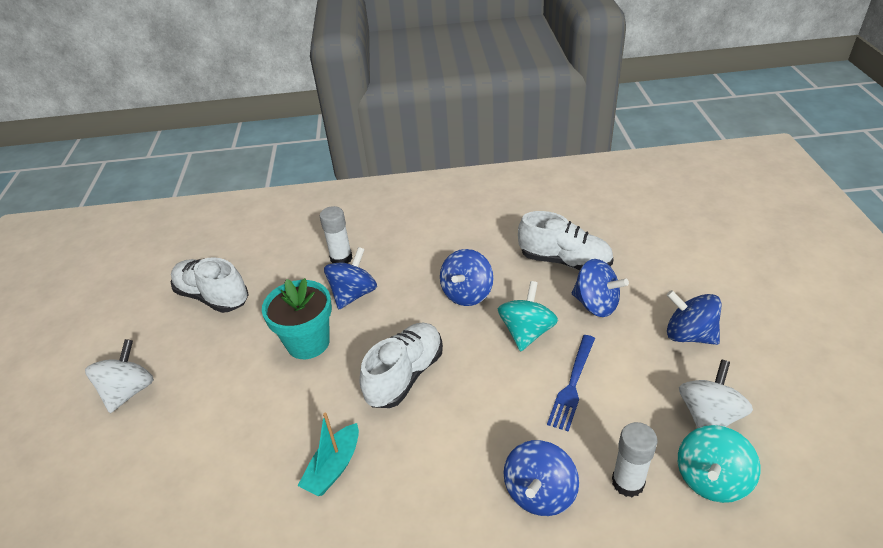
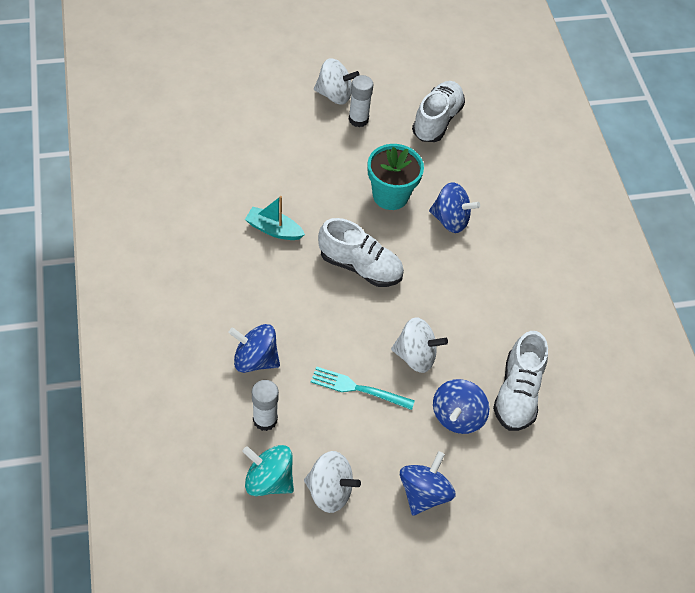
camera: 75 degrees right, 15 degrees up
(341, 258) = (497, 204): white glue stick -> white glue stick (358, 119)
(467, 293) = (460, 308): blue spinning top -> none
(526, 332) = (415, 356): turquoise spinning top -> white spinning top
(572, 385) = (357, 388): blue fork -> turquoise fork

